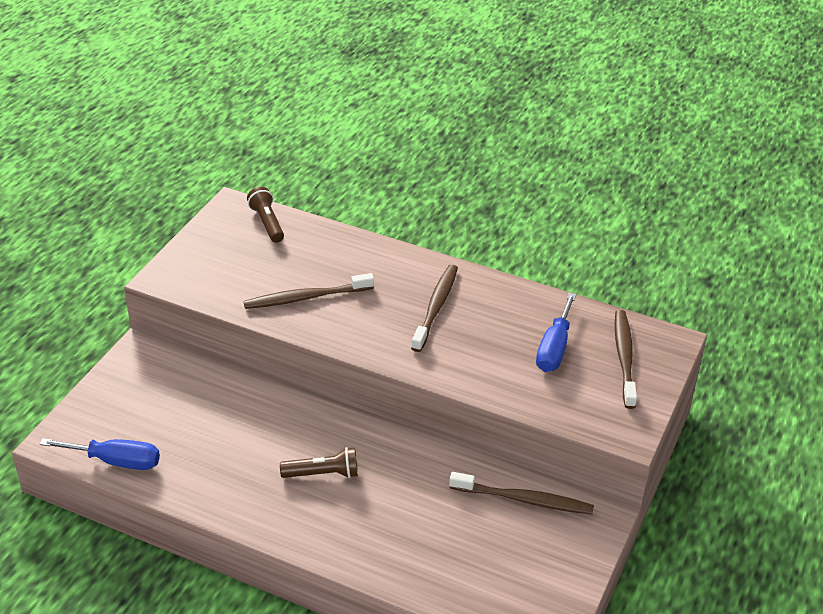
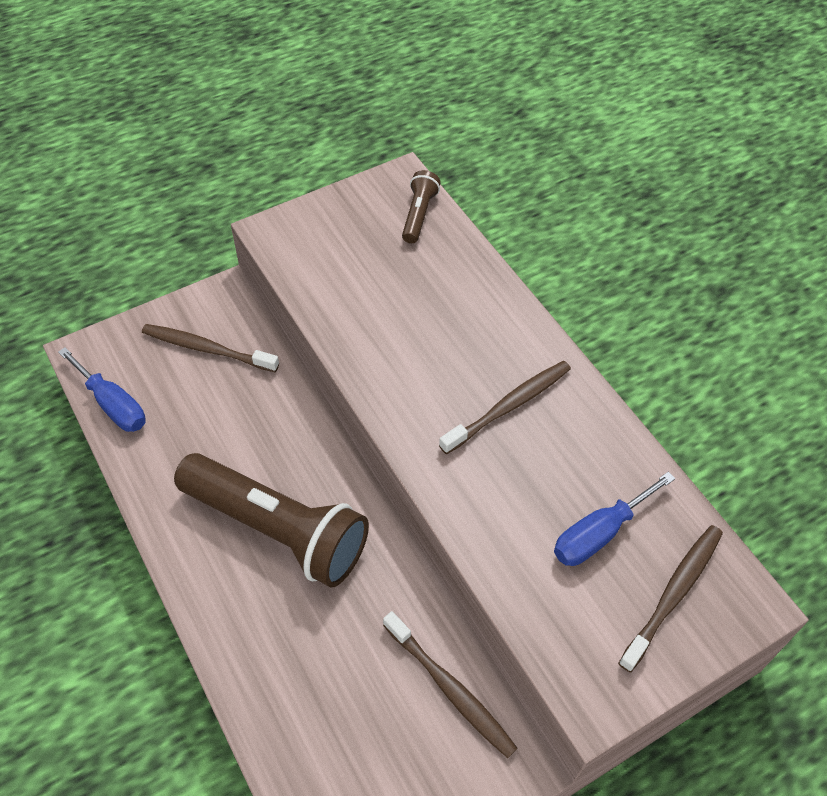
camera: 35 degrees right, 15 degrees up
(305, 298) = (384, 323): brown toothbrush -> brown toothbrush (206, 349)
(323, 474) = (277, 529): brown flashlight -> brown flashlight, size x2.24

